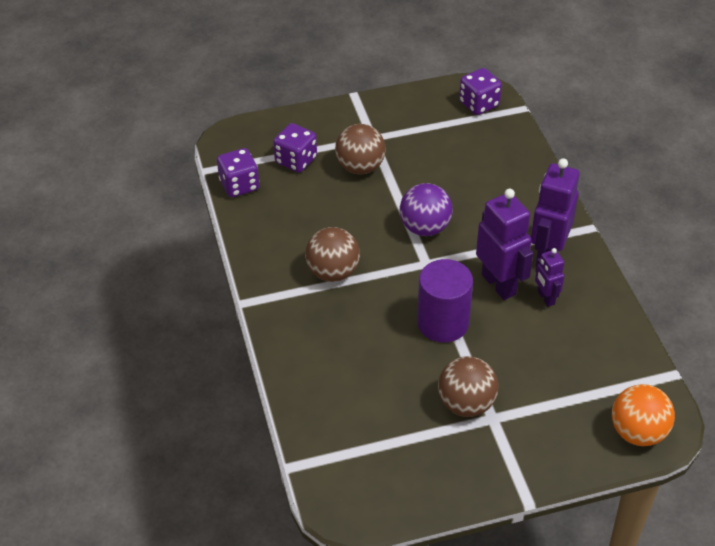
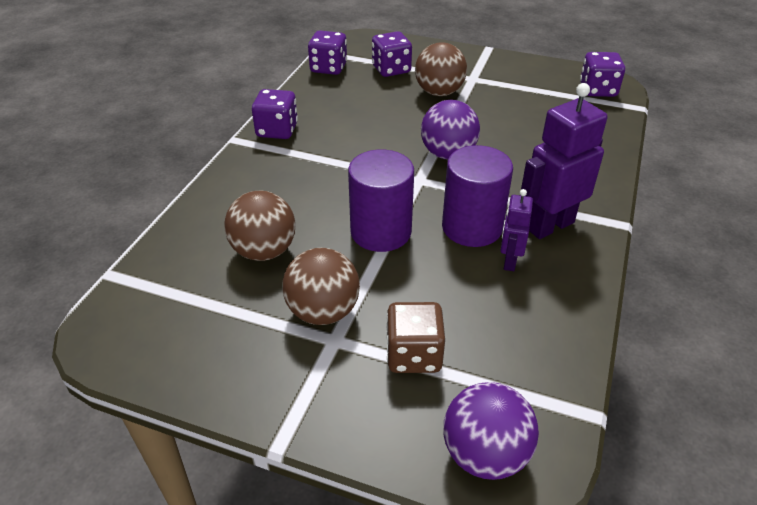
camera: 35 degrees right, 5 degrees down
(269, 275) = (277, 130): none -> purple dice
(333, 272) = (329, 151): brown ball -> brown ball (264, 251)
(499, 284) = (472, 227): purple robot -> purple cylinder
(548, 398) = (413, 355): none -> brown dice
(637, 432) = (485, 454): orange ball -> purple ball

